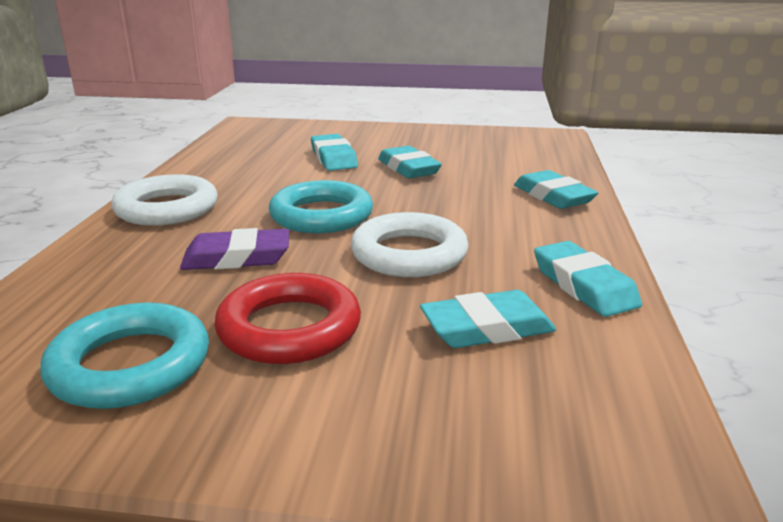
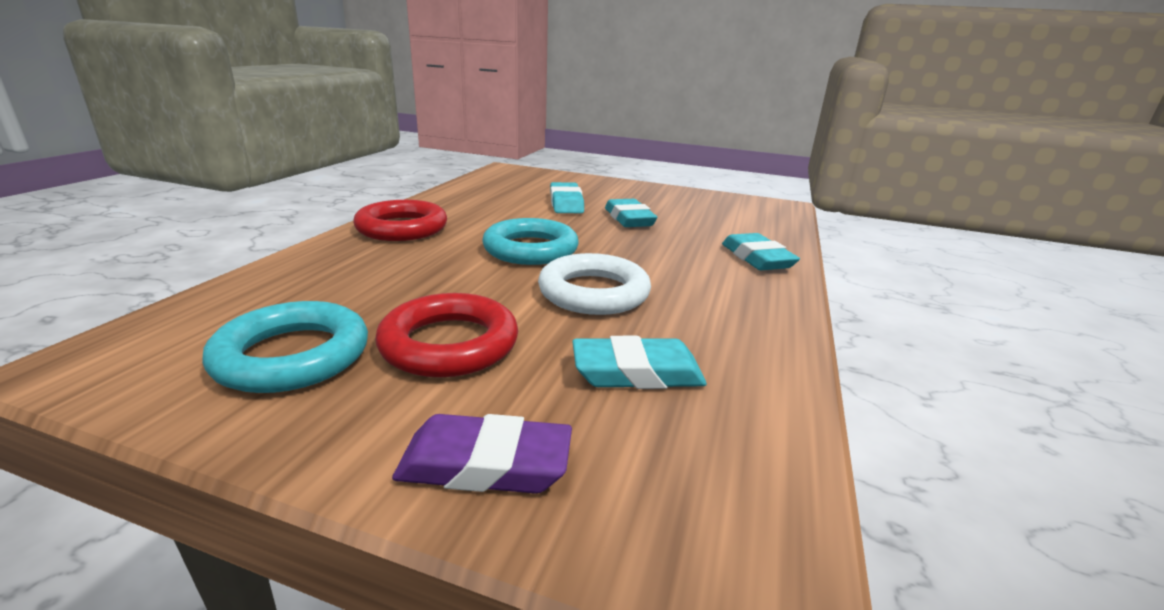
camera: 10 degrees right, 0 degrees up
(167, 208) = (402, 228): white ring -> red ring
(237, 257) = (437, 276): purple eraser -> purple eraser (485, 464)
(583, 285) = (753, 345): turquoise eraser -> none

